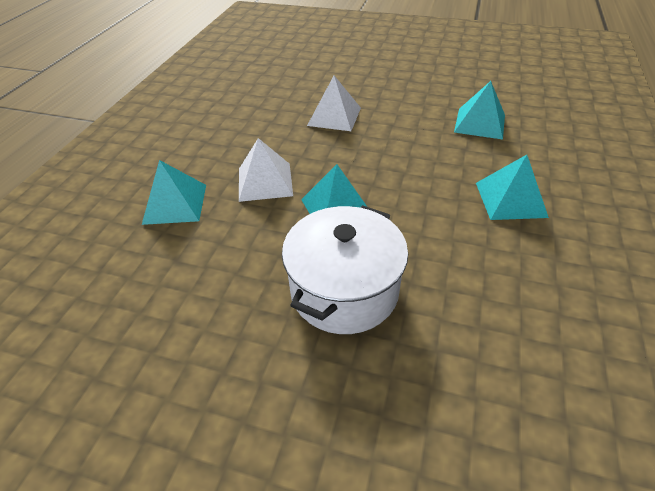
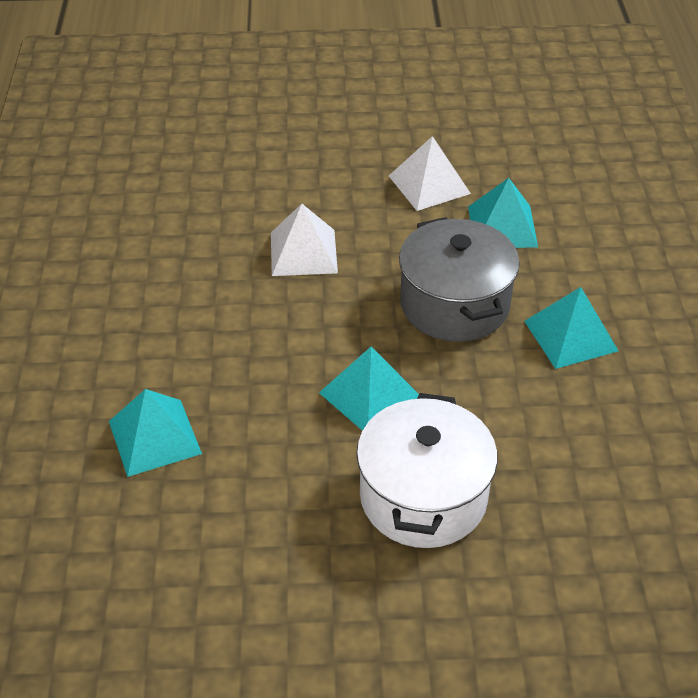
camera: 20 degrees left, 0 degrees up
(265, 181) = (258, 377): white pyramid -> white pyramid (429, 184)
(426, 163) = (454, 304): none -> grey pot

